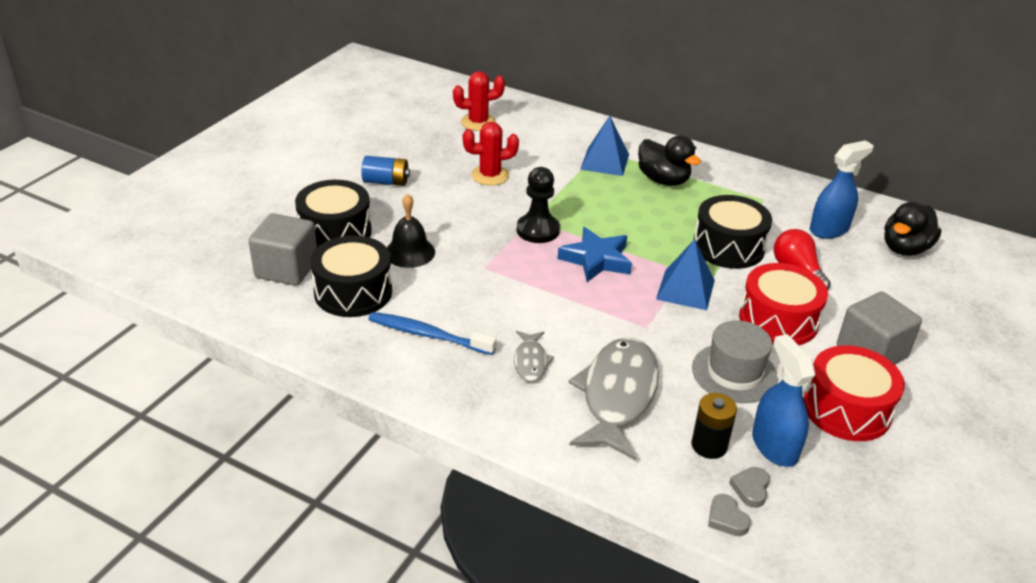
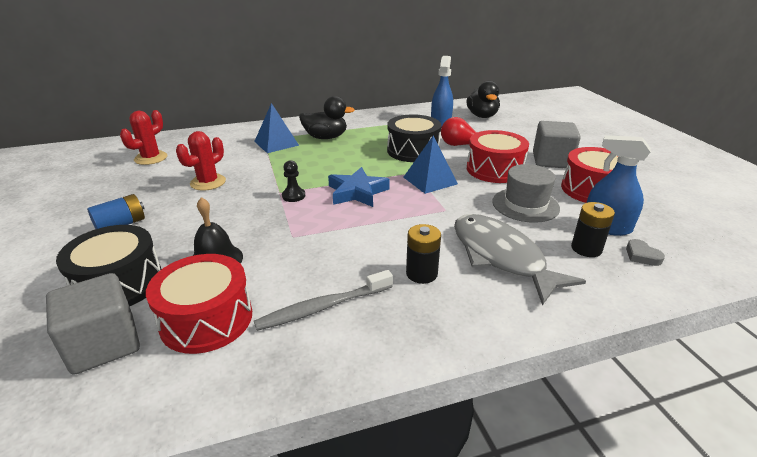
camera: 45 degrees left, 5 degrees down
(353, 292) = (206, 319): black drum -> red drum
(428, 335) = (323, 307): blue toothbrush -> grey toothbrush
(530, 362) = (421, 274): grey fish -> black battery
(538, 230) = (293, 196): black pawn -> black pawn, size x0.61
(726, 519) = (666, 280): grey heart -> none

